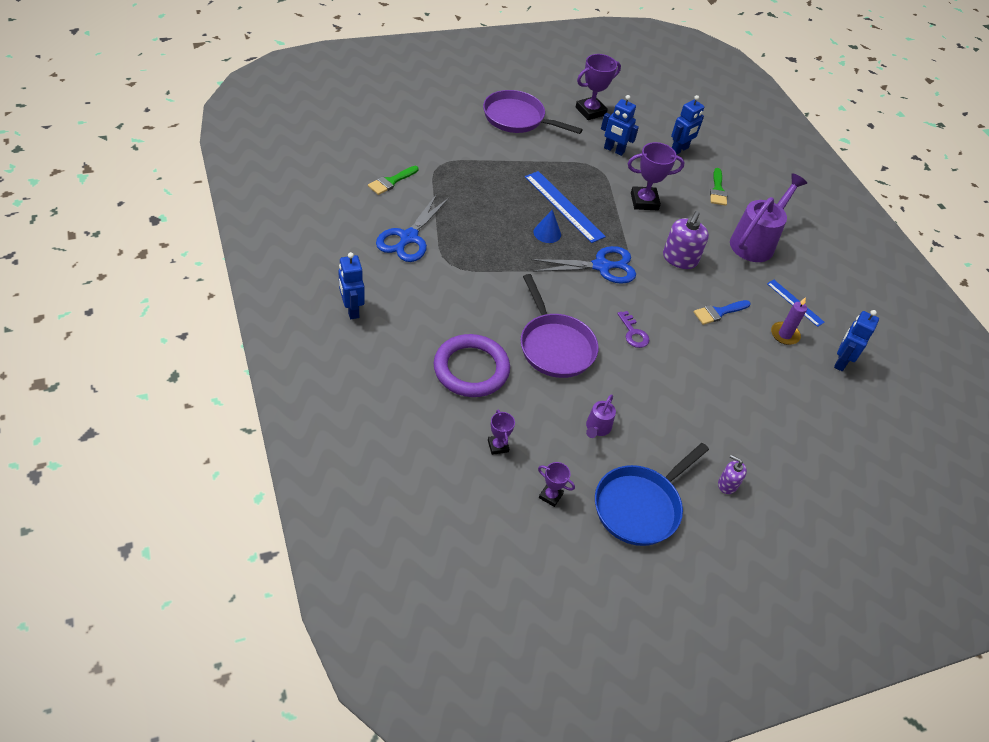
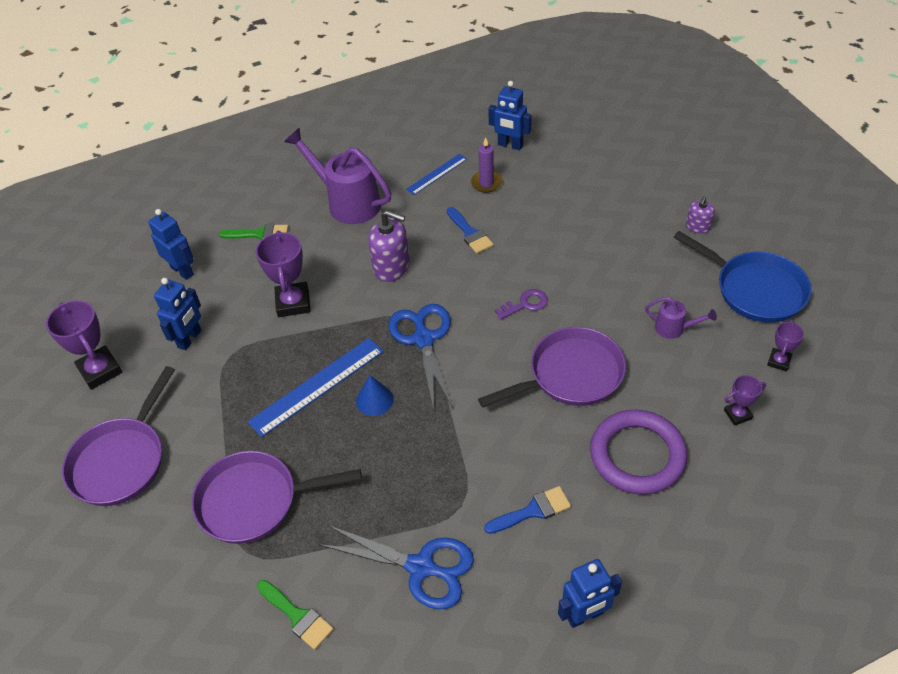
camera: 85 degrees left, 0 degrees up
(437, 299) = (533, 511): none -> blue brush
(475, 170) = (255, 501): none -> purple pan

